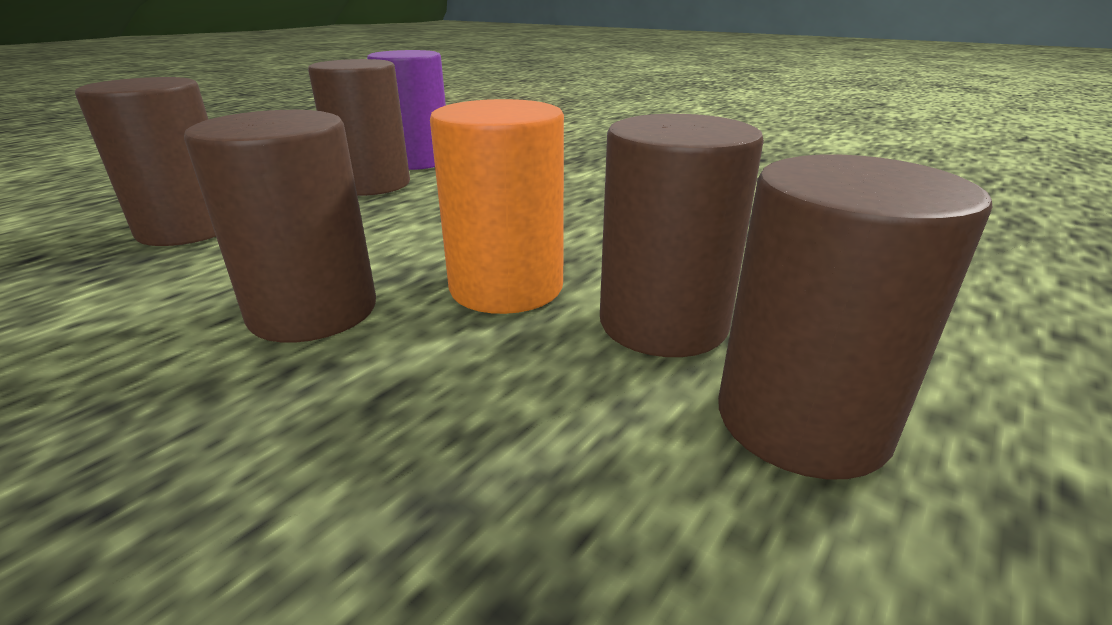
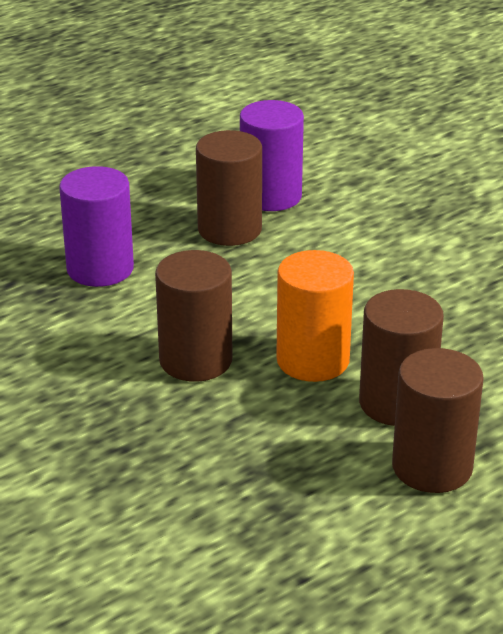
camera: 15 degrees right, 5 degrees up
(188, 229) = (100, 269): brown cylinder -> purple cylinder

